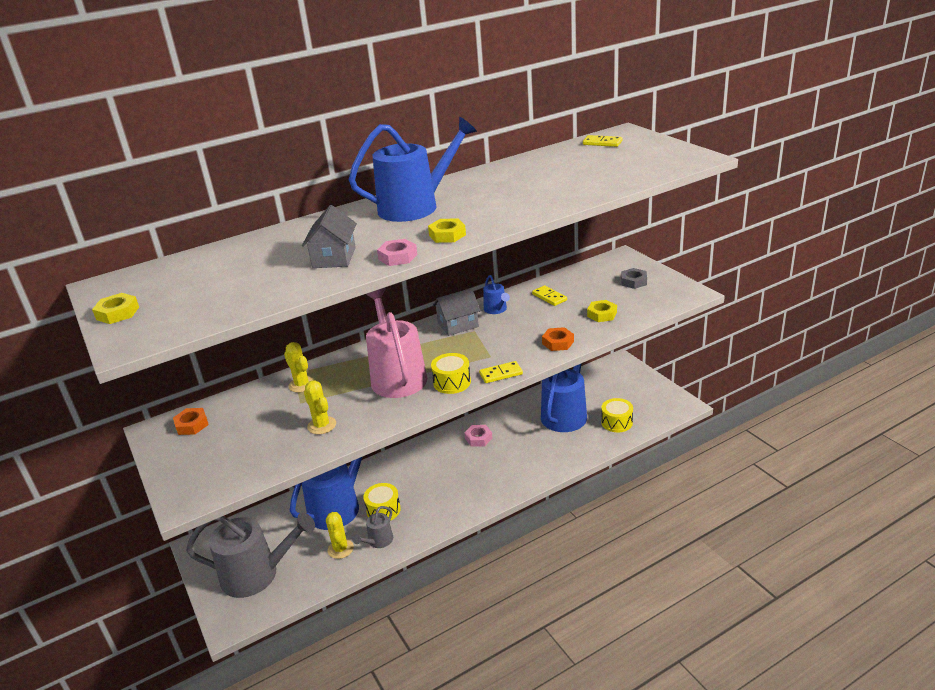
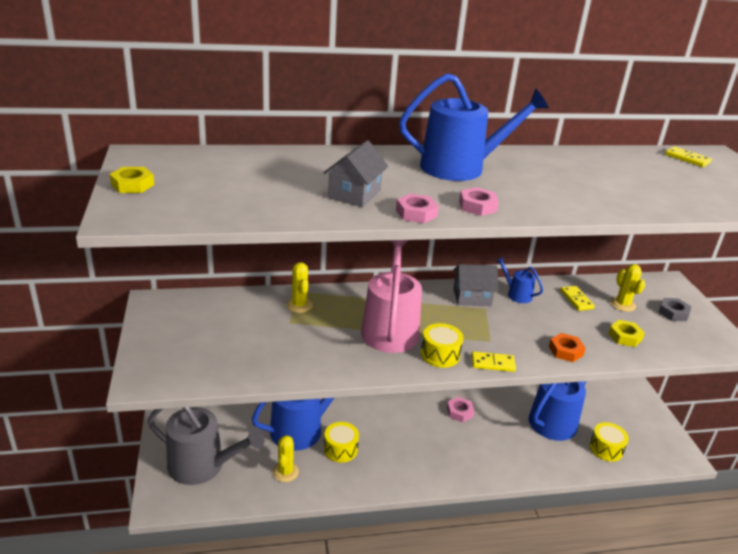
camera: 15 degrees right, 0 degrees up
(192, 425) = (186, 309): orange nut -> none
(322, 425) = (297, 353): yellow cactus -> yellow cactus (622, 304)
(378, 541) = (322, 479): grey watering can -> none
(447, 235) = (477, 206): yellow nut -> pink nut
(496, 309) = (517, 294): blue watering can -> blue watering can turned 135 degrees clockwise

